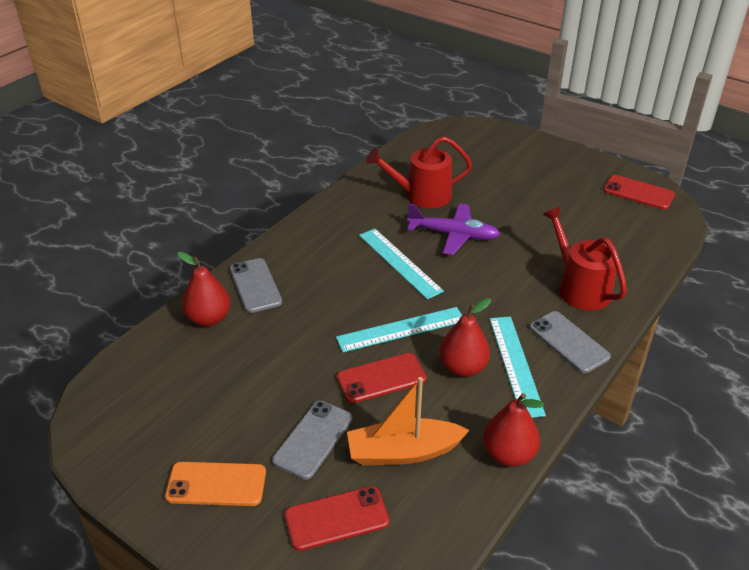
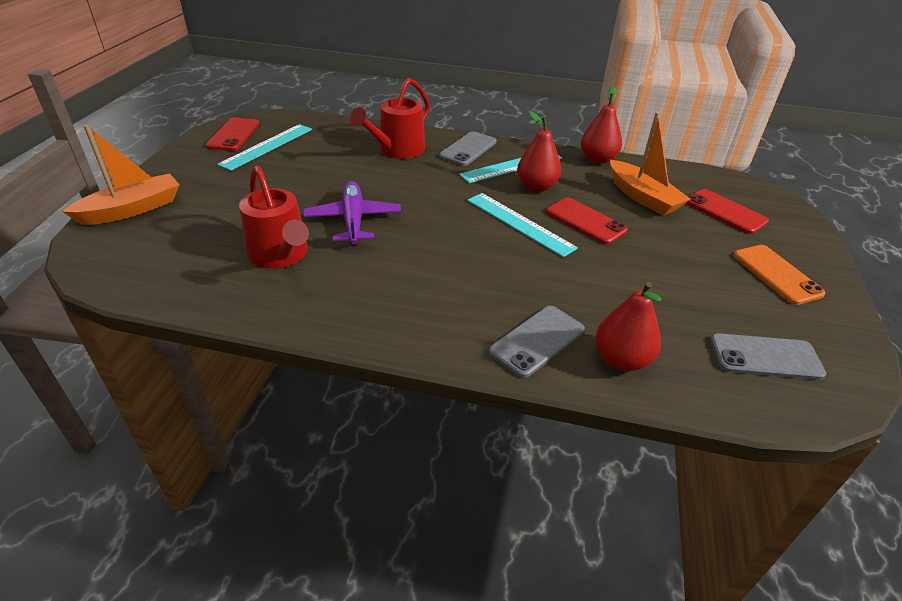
camera: 115 degrees left, 0 degrees up
(313, 439) = (680, 239): grey phone -> grey phone (765, 357)
(399, 262) = (422, 244): turquoise ruler -> turquoise ruler (267, 146)
(514, 142) = (132, 209): none -> orange boat

